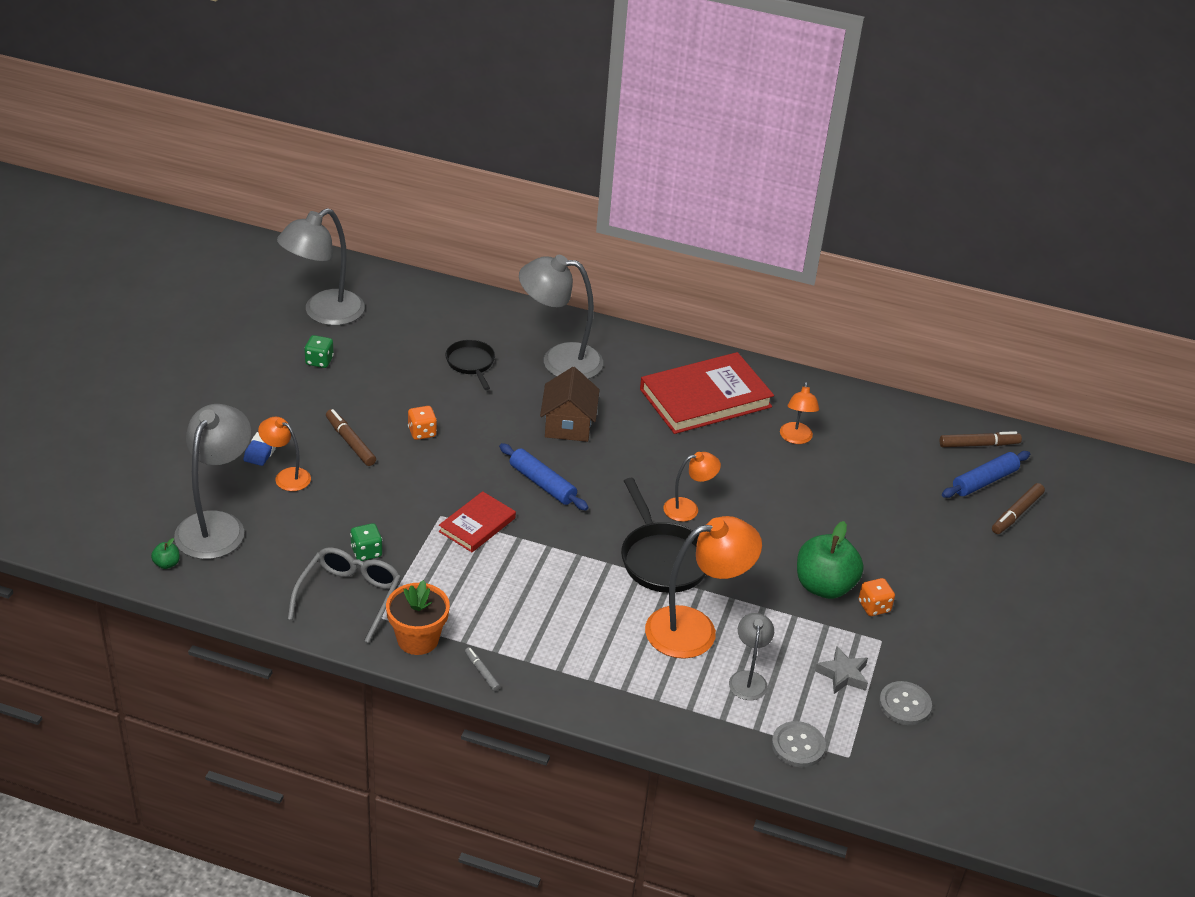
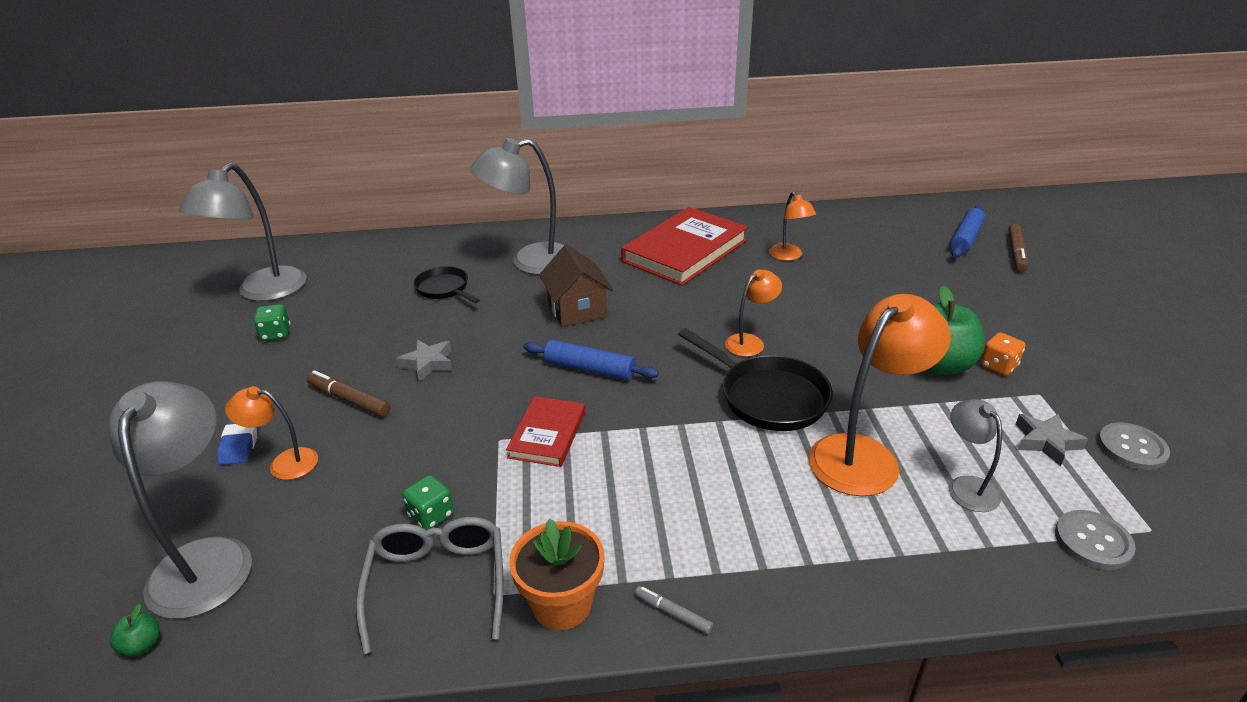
camera: 20 degrees left, 5 degrees down
(422, 432) = (428, 364): orange dice -> grey star
(978, 444) = (931, 216): brown marker -> none

